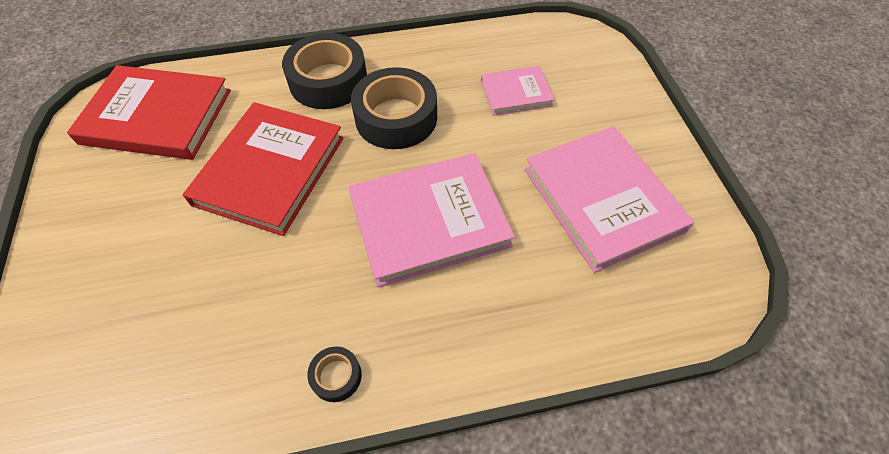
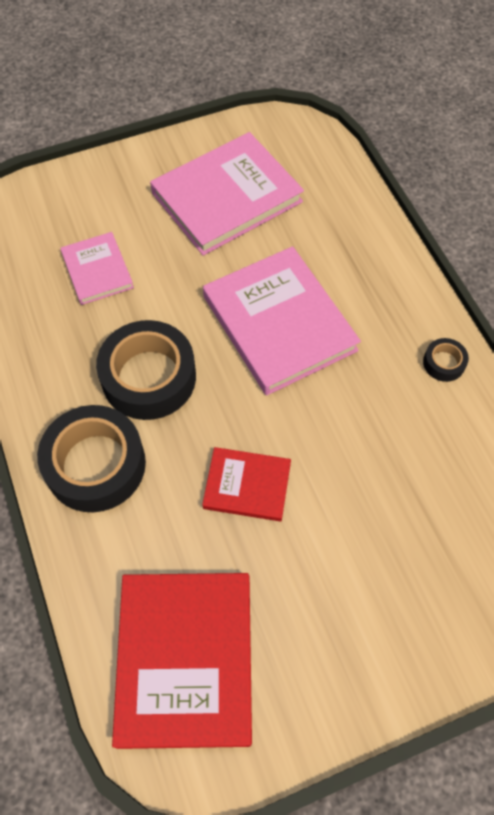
camera: 100 degrees left, 5 degrees up
(270, 170) = (247, 486): red book -> red book, size x0.54

